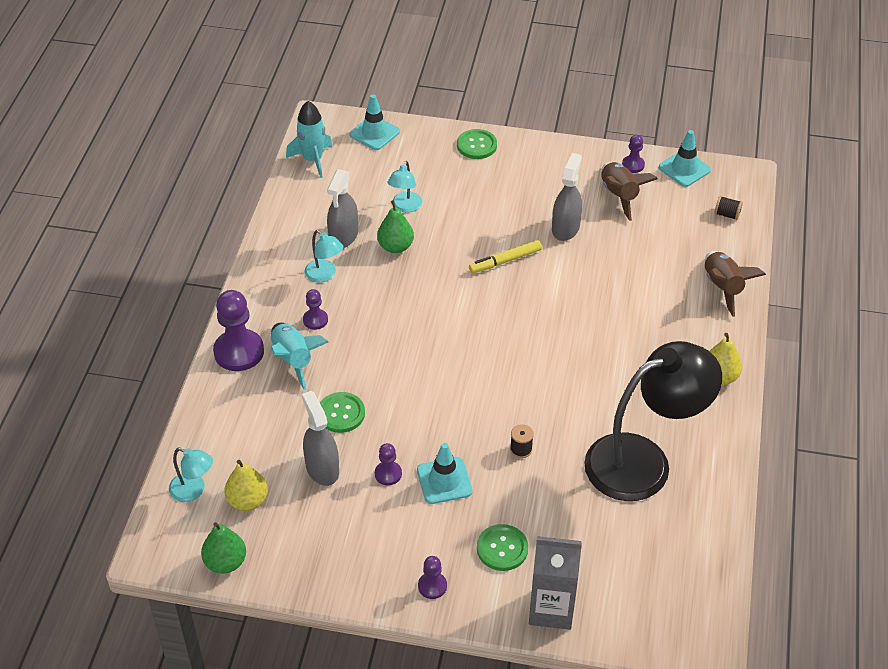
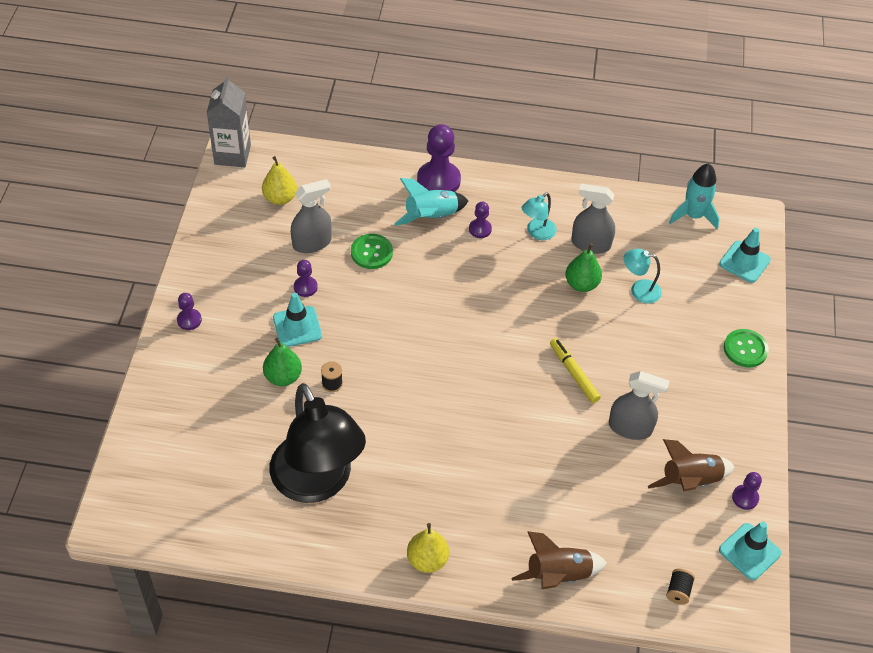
camera: 85 degrees right, 5 degrees up
(193, 490) = (291, 165): turquoise lamp -> none
(225, 562) = (222, 189): green pear -> green pear (283, 377)
(502, 548) = (223, 368): green button -> none
(551, 609) = (159, 403): grey carton -> grey carton (232, 155)

